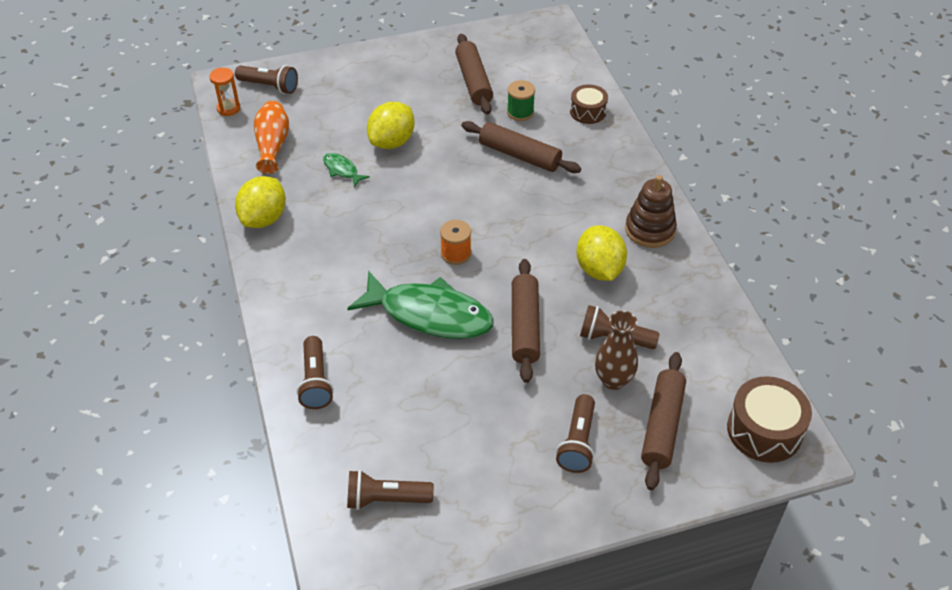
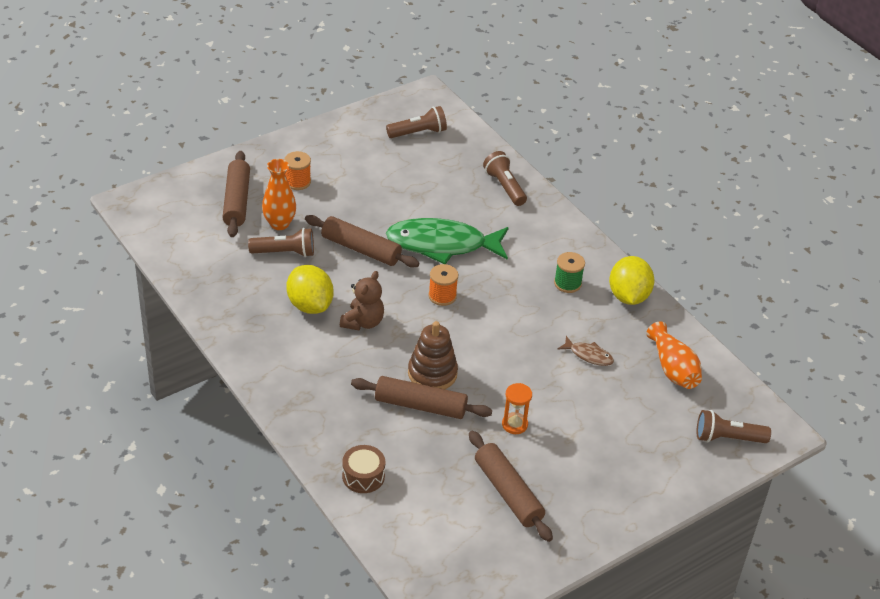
camera: 160 degrees right, 5 degrees down
(228, 108) = (748, 402): orange hourglass -> orange hourglass (514, 424)
(342, 170) = (588, 355): green fish -> brown fish
(392, 142) = (557, 395): yellow lemon -> none
(520, 112) = (439, 460): green spool -> green spool (567, 283)
(525, 326) = (361, 249): brown rolling pin -> brown rolling pin turned 45 degrees counterclockwise
(548, 241) = (363, 322): none -> brown teddy bear
(577, 442) = (297, 182): brown flashlight -> orange spool
(613, 380) = (279, 224): brown vase -> orange vase
(650, 230) = (270, 350): brown stacking toy -> brown stacking toy (432, 373)
(764, 430) = (158, 210): brown drum -> none

